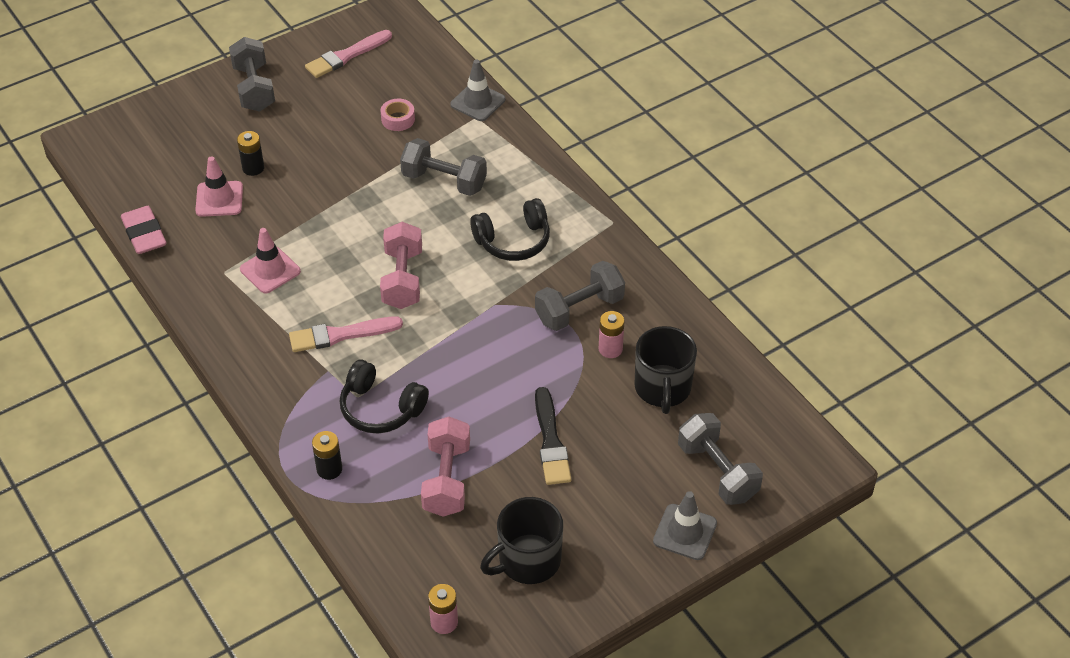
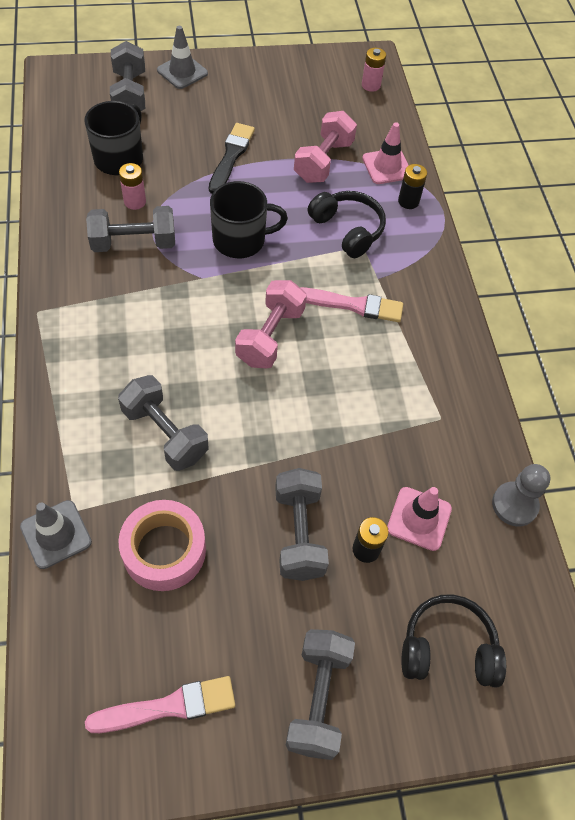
camera: 160 degrees left, 10 degrees up
(144, 234) = (514, 505): pink eraser -> grey pawn
(270, 270) = (393, 400): pink traffic cone -> pink traffic cone (387, 166)
(307, 160) = (299, 533): none -> grey dumbbell
(398, 119) = (164, 550): pink tape -> pink tape, size x1.86
(513, 241) = (143, 332): black headphones -> black headphones (447, 648)
(527, 560) = (296, 95): black mug -> black mug (240, 240)

